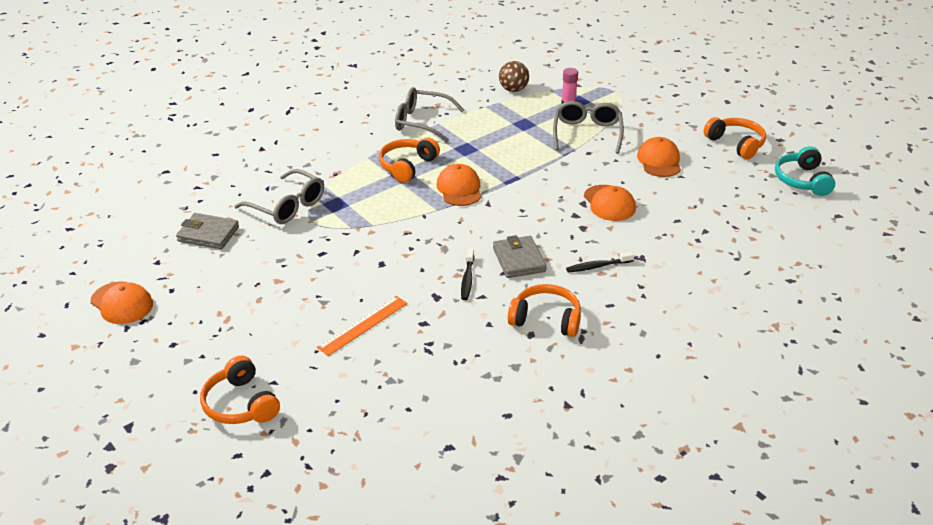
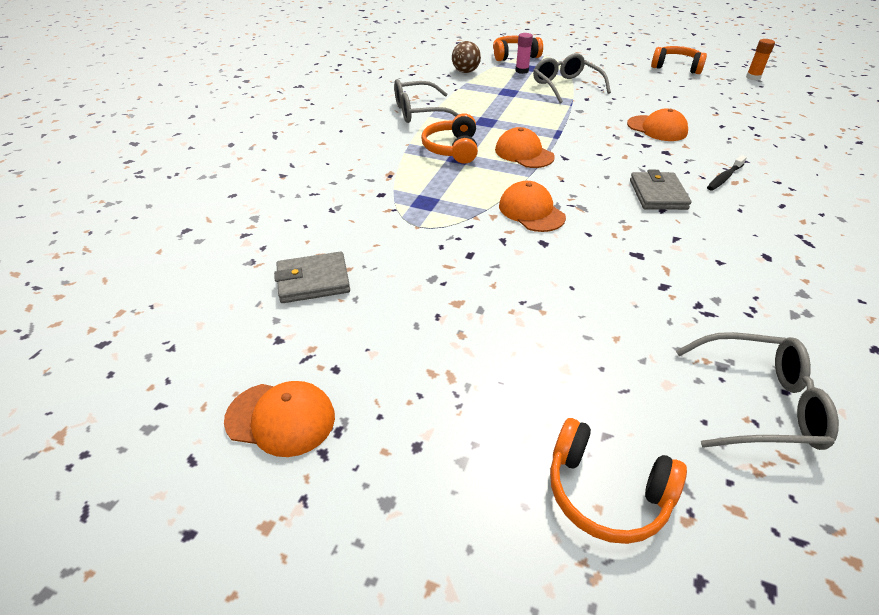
camera: 30 degrees left, 5 degrees up
(287, 206) = (375, 220): grey glasses -> grey glasses (759, 403)
(363, 325) = (610, 314): orange ruler -> none
(467, 279) = (641, 227): black toothbrush -> none
(519, 260) = (658, 194): grey wallet -> grey wallet turned 45 degrees clockwise
(546, 319) = (757, 237): orange headphones -> orange headphones (514, 56)
(659, 161) = (645, 90): orange cap -> orange cap (531, 211)
(802, 180) = (753, 77): turquoise headphones -> orange glue stick

